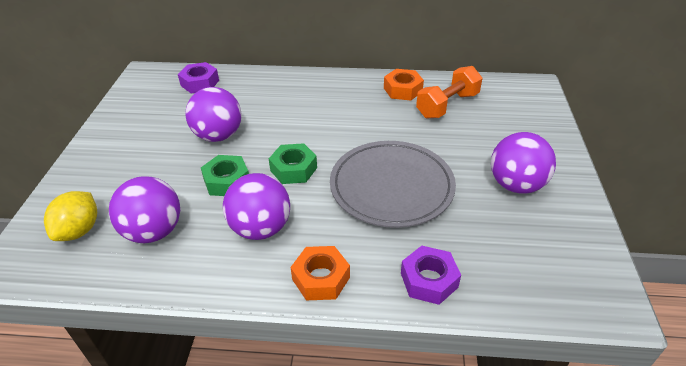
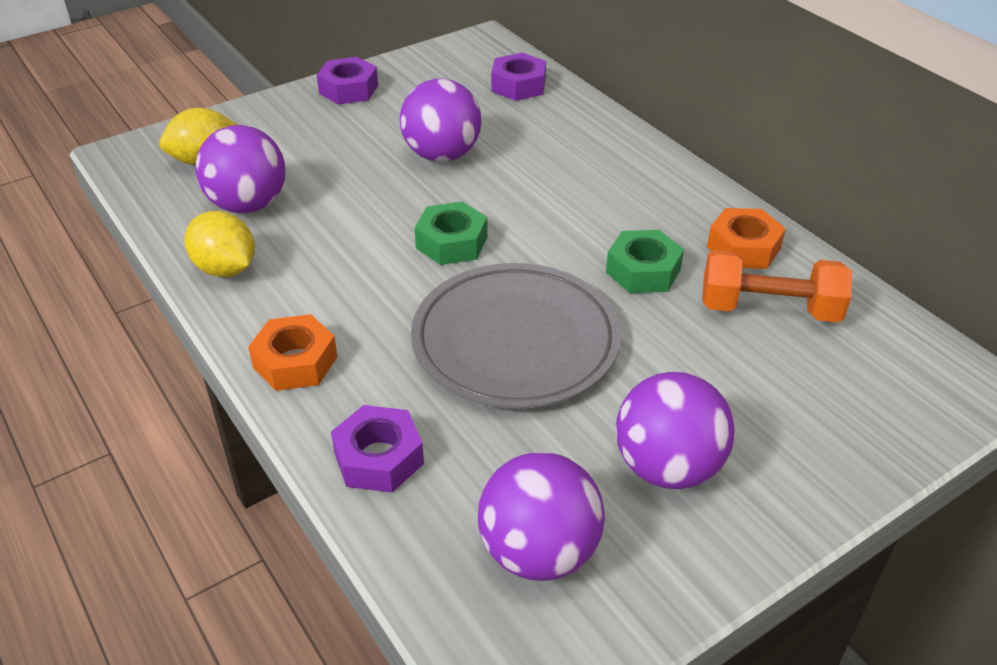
camera: 50 degrees right, 0 degrees up
(107, 138) = (348, 89): none -> purple nut
(202, 271) = (225, 269): none -> yellow lemon
(227, 181) = (374, 206): green nut -> green nut (643, 271)
(261, 228) = (326, 273): purple ball -> purple ball (539, 552)

